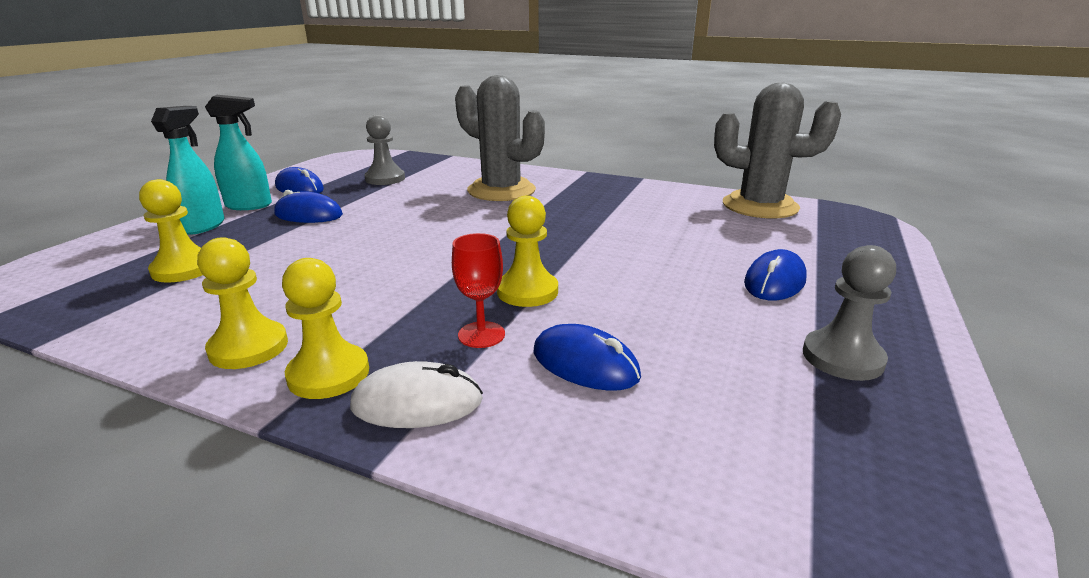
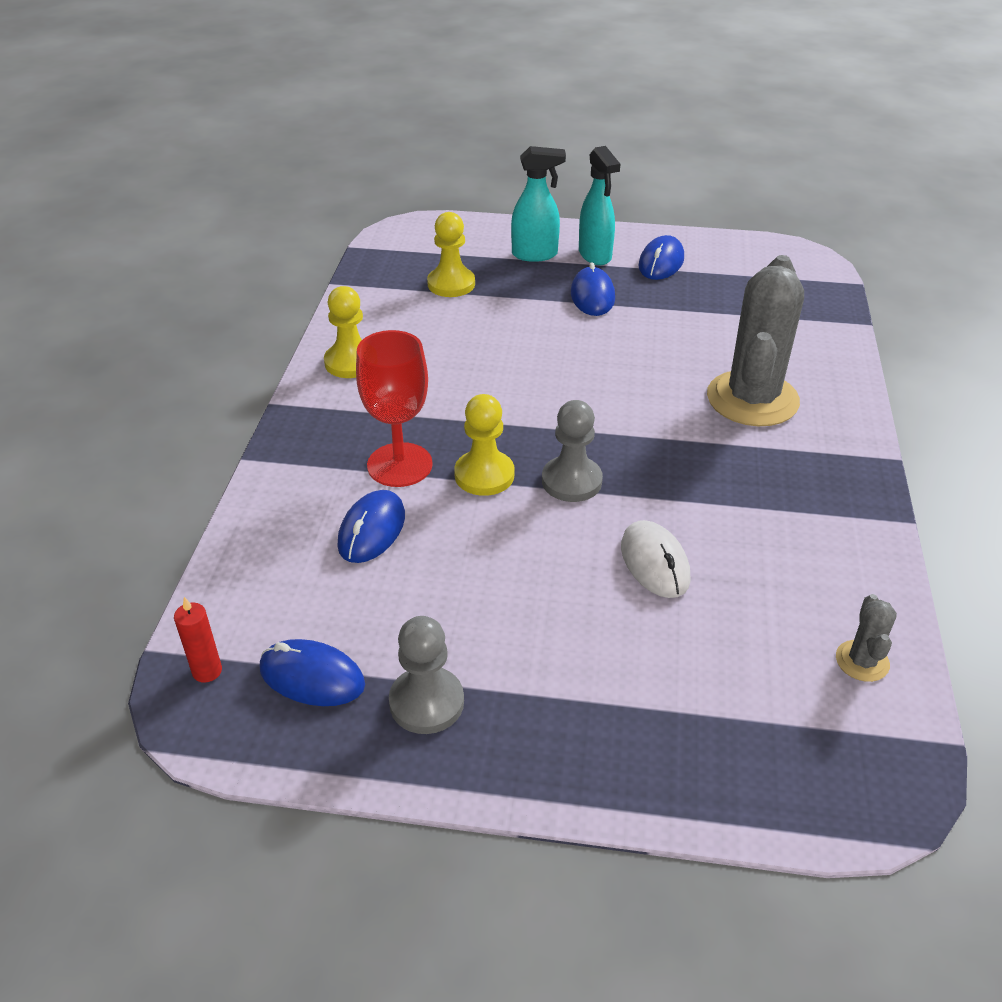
camera: 75 degrees right, 15 degrees up
(328, 374) = (328, 408): yellow pawn -> none
(385, 179) = (731, 304): grey pawn -> grey pawn (571, 481)
(417, 403) = (305, 457): white mouse -> white mouse (655, 563)
(481, 335) = (399, 465): red goblet -> red goblet, size x1.64
(760, 206) = (862, 661): grey cactus -> grey cactus, size x0.44
(774, 281) = (583, 662): blue mouse -> blue mouse (312, 677)
(842, 535) = (207, 671): none -> red candle

